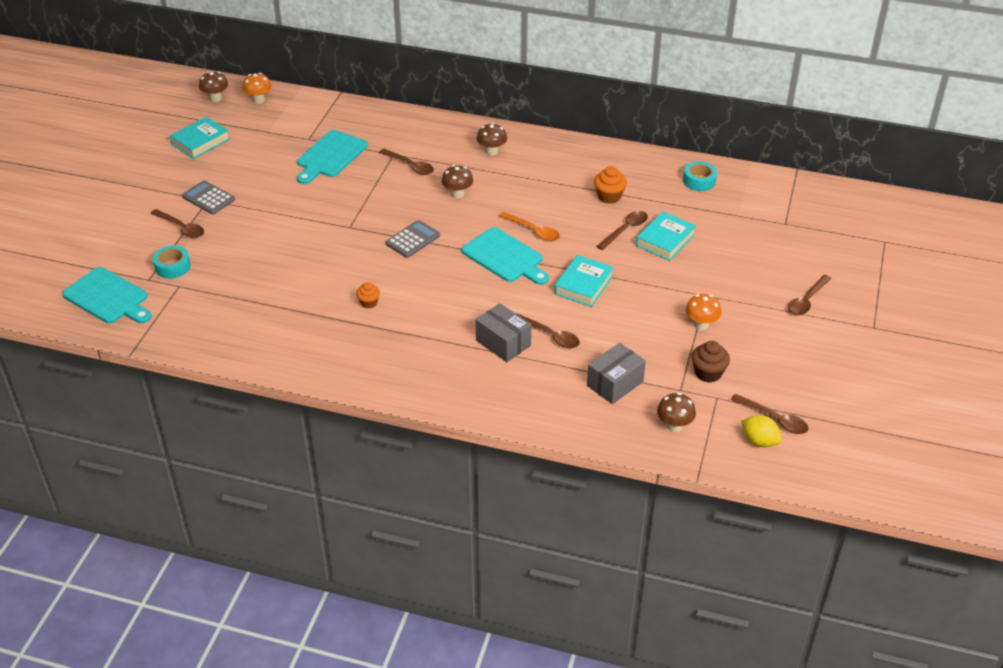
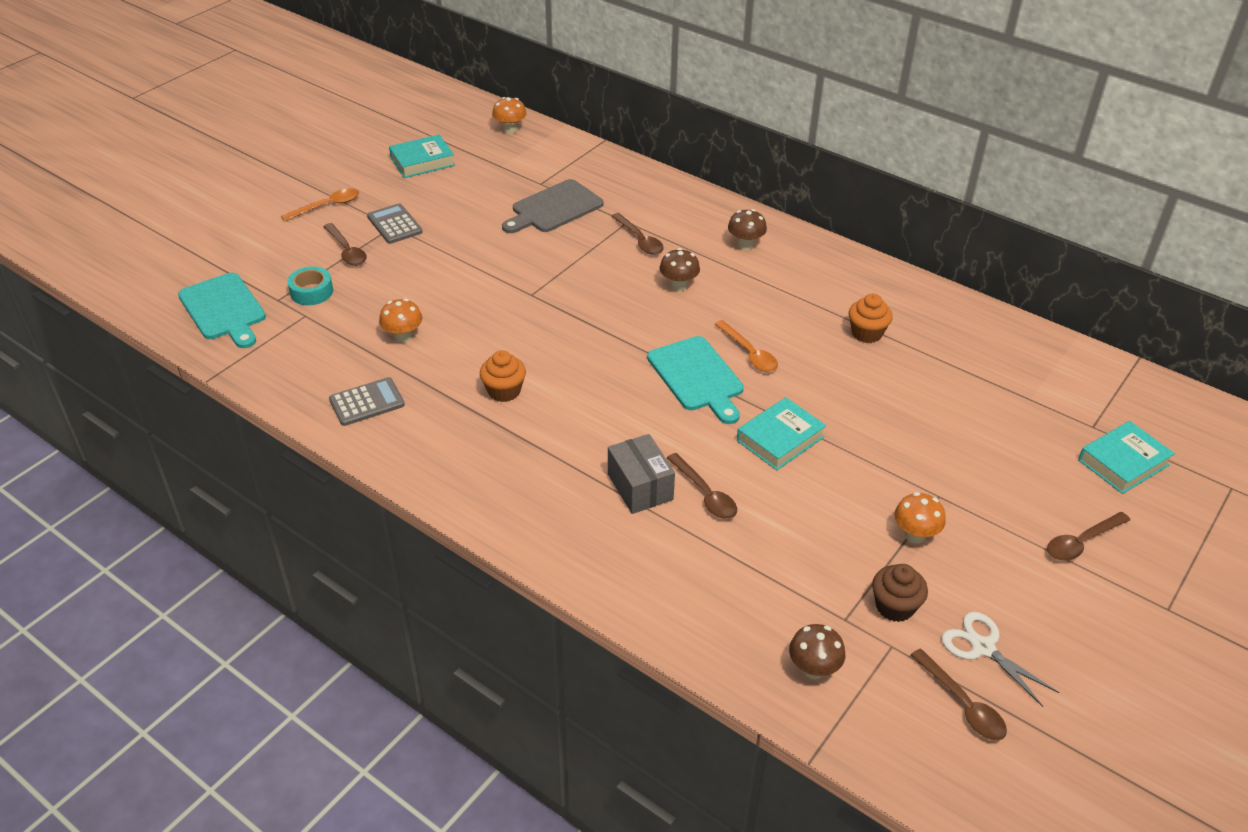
camera: 20 degrees right, 0 degrees up
(142, 196) = (327, 206): none -> orange spoon
(215, 98) = (465, 118): brown mushroom -> none
(268, 282) = (403, 337): none -> orange mushroom
(330, 156) = (554, 208): turquoise cutting board -> grey cutting board
(369, 303) = (504, 391): orange cupcake -> orange cupcake, size x1.52
(412, 239) = (596, 327): grey calculator -> grey calculator (367, 402)
(615, 383) = (759, 584): grey box -> none
(625, 230) = (868, 381): brown spoon -> none
(665, 240) = (915, 407): turquoise book -> turquoise book (1123, 462)
(699, 181) = (995, 341): turquoise tape -> none
(759, 441) = (926, 731): yellow lemon -> none
(773, 382) = (983, 647): none -> white scissors

